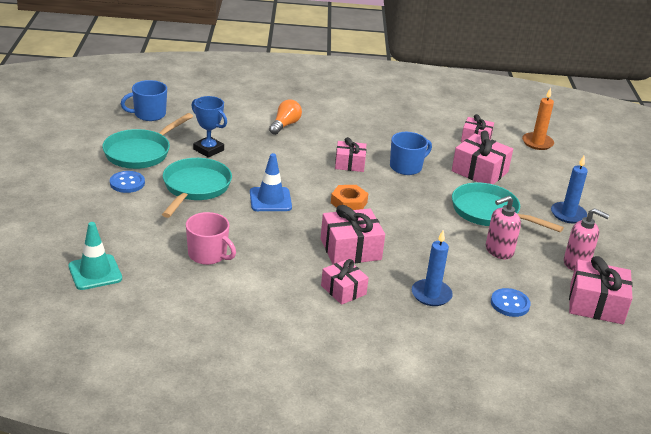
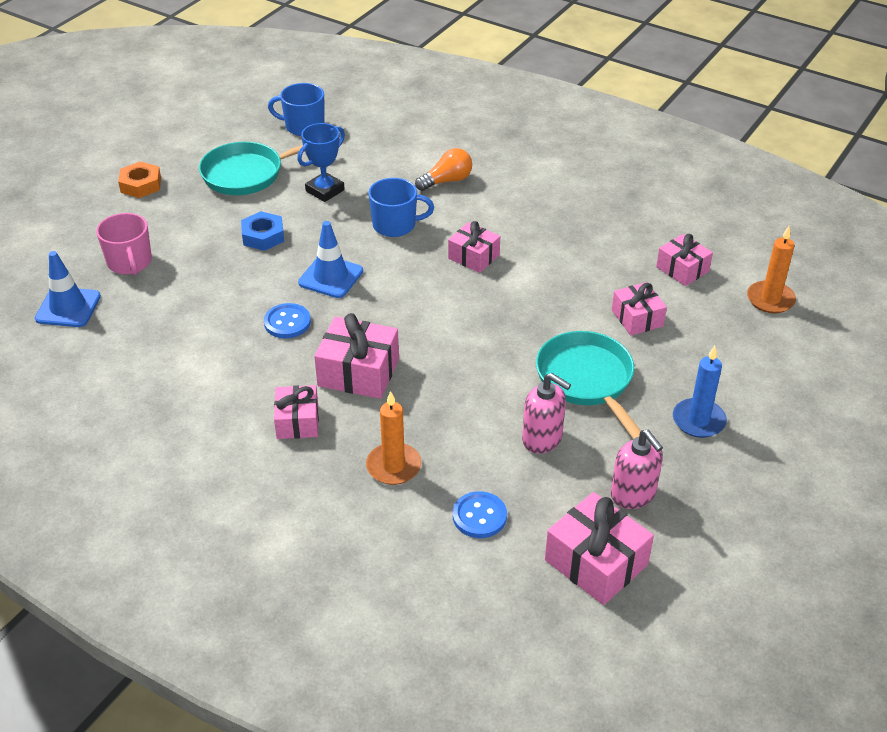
camera: 35 degrees right, 10 degrees up
(95, 272) = (68, 307): turquoise traffic cone -> blue traffic cone
(127, 183) = (198, 209): blue button -> blue button (287, 322)
(195, 188) = (263, 236): turquoise pan -> blue nut
(208, 150) = (325, 190): blue trophy -> blue trophy turned 60 degrees clockwise
(208, 255) = (196, 325): pink mug -> pink mug (130, 262)
(349, 202) = (419, 309): orange nut -> orange nut (141, 185)
(406, 167) = (543, 282): blue mug -> blue mug (395, 225)
(431, 295) = (393, 466): blue candle -> orange candle
(479, 171) = (637, 318): pink gift -> pink gift, size x0.65
(498, 251) = (542, 439): pink soap dispenser -> pink soap dispenser turned 150 degrees counterclockwise

